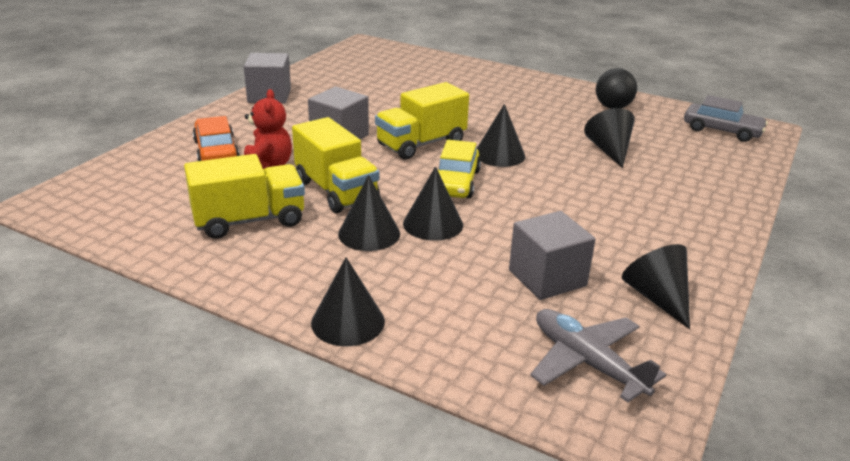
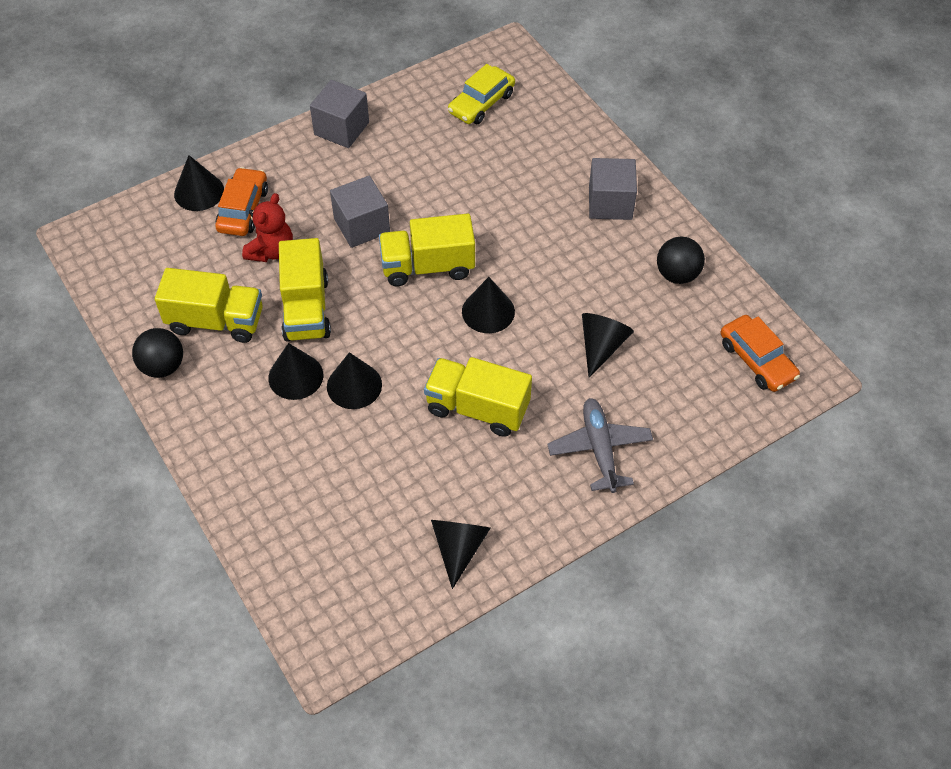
camera: 30 degrees right, 25 degrees up
(215, 265) = (163, 366): none -> black ball
(348, 322) = (217, 467): black cone -> black cone (199, 192)
(455, 182) = (415, 337): yellow car -> yellow car (481, 103)
(547, 278) = (393, 488): grey cube -> grey cube (610, 203)
(558, 207) = (477, 408): none -> yellow truck
(586, 362) = (348, 582): grey plane -> grey plane (599, 449)
(722, 131) = (757, 360): grey car -> orange car

